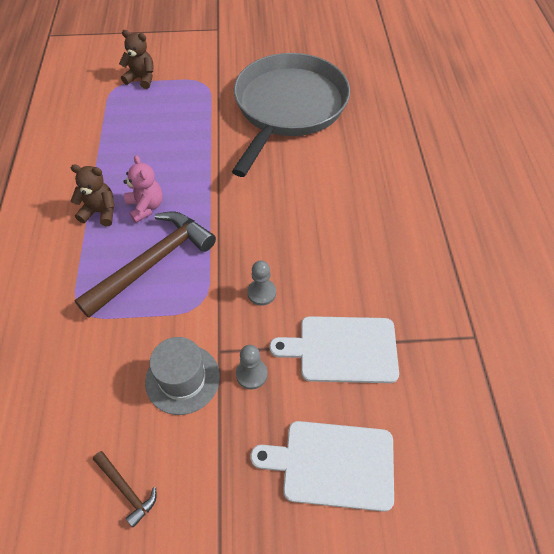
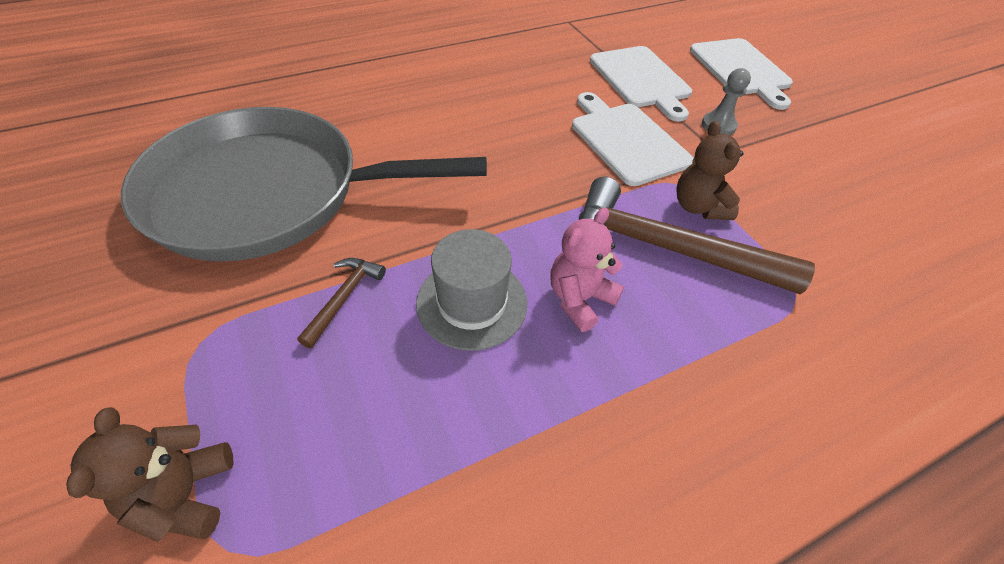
camera: 115 degrees left, 5 degrees down
(100, 212) = (631, 362): brown teddy bear -> brown teddy bear (698, 207)
(126, 490) = (896, 171): brown hammer -> brown hammer (344, 298)
(182, 379) = (771, 169): grey hat -> grey hat (472, 303)
(261, 293) = (626, 140): grey pawn -> white cutting board

